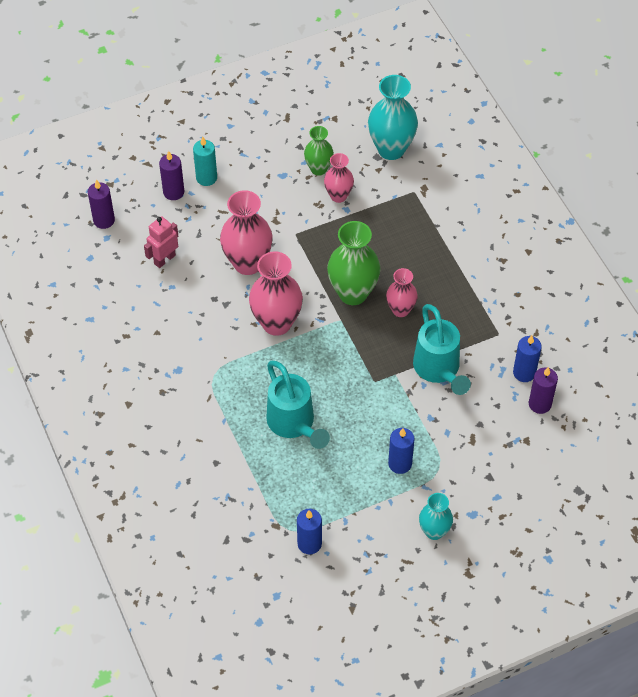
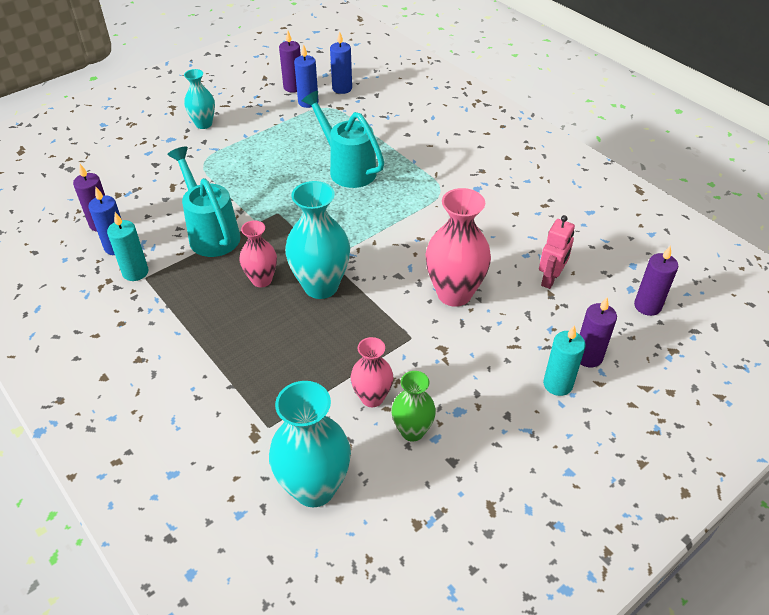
camera: 165 degrees right, 10 degrees down
(276, 323) = (396, 242): pink vase -> none
(321, 577) = (293, 87): none -> purple candle
(353, 293) = (321, 286): green vase -> turquoise vase
(400, 464) = (240, 159): blue candle -> blue candle (342, 88)
(507, 341) = (135, 272): none -> turquoise candle

